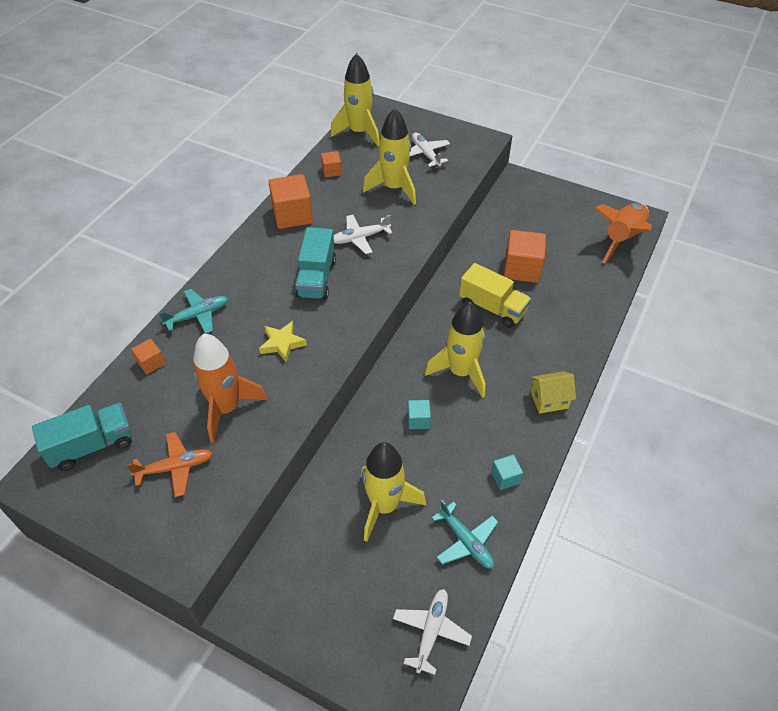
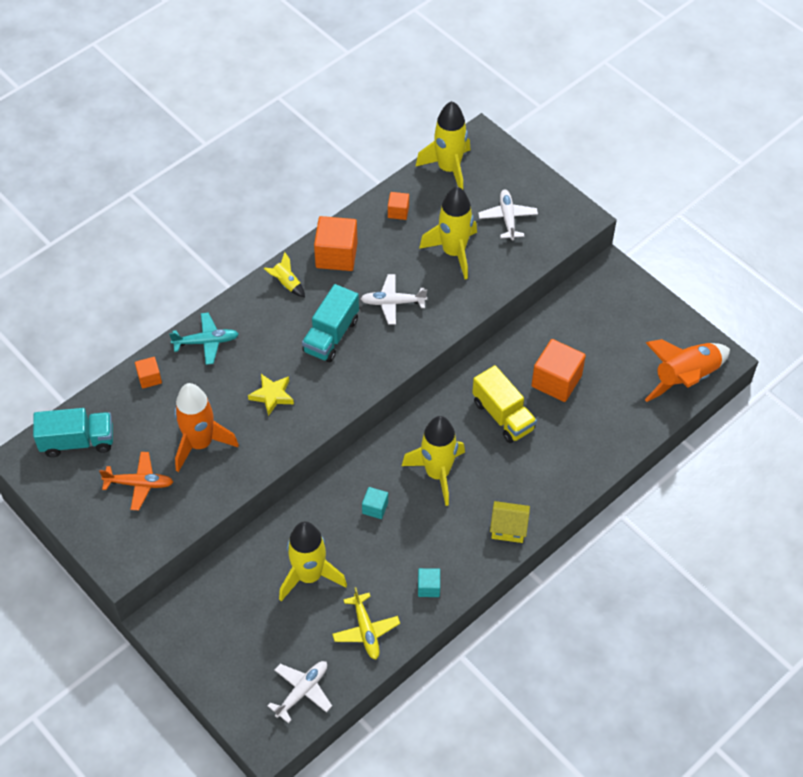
camera: 20 degrees right, 5 degrees up
(256, 248) = (286, 283): none -> yellow rocket
(466, 541) = (366, 630): turquoise plane -> yellow plane

